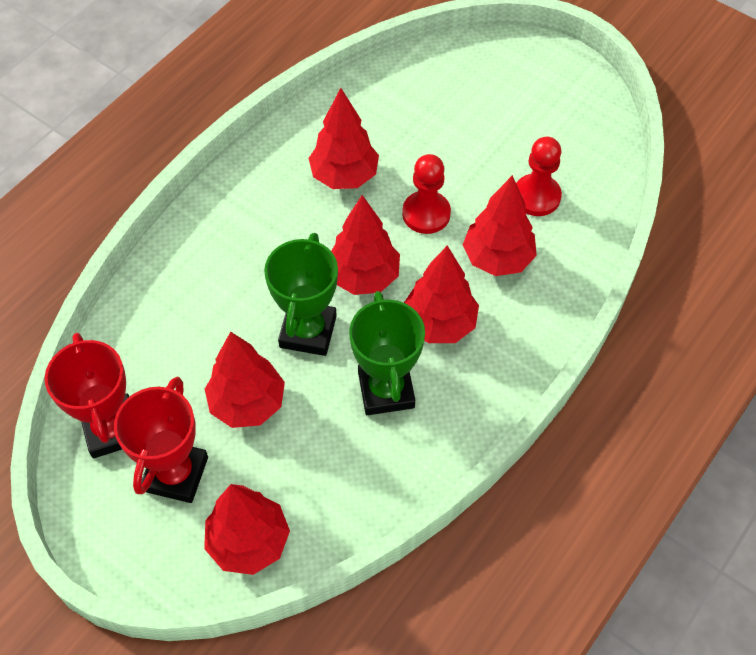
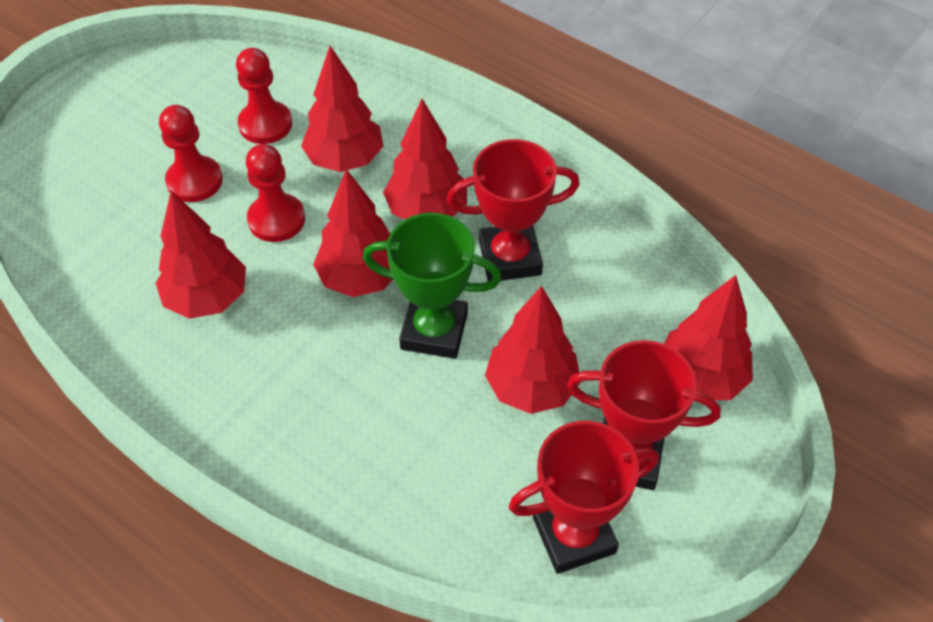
camera: 90 degrees left, 5 degrees down
(386, 390) = (510, 258): green trophy -> red trophy
(466, 154) = (194, 181): none -> red pawn

